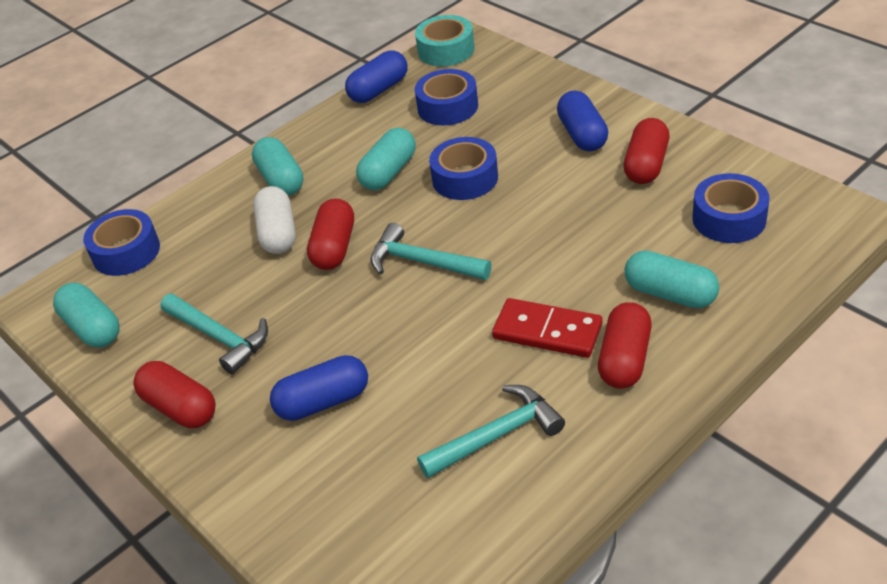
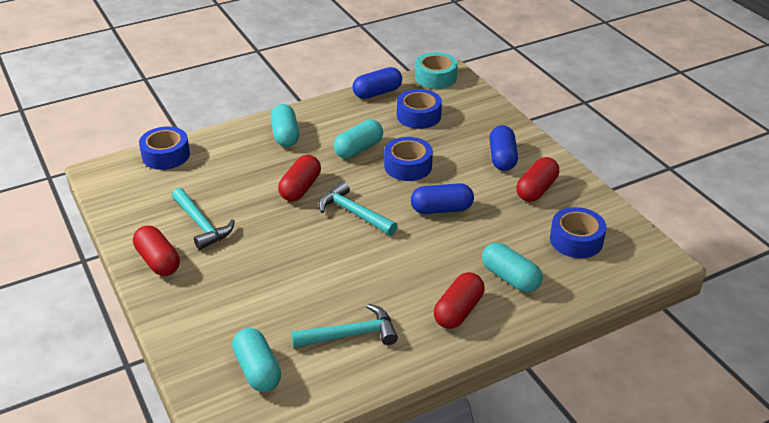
camera: 10 degrees right, 5 degrees down
(93, 328) = (125, 197): turquoise capsule -> turquoise capsule (258, 370)
(278, 233) = (268, 169): white capsule -> none
(323, 402) = (249, 283): blue capsule -> blue capsule (441, 209)
(547, 331) = (415, 279): red domino -> none

